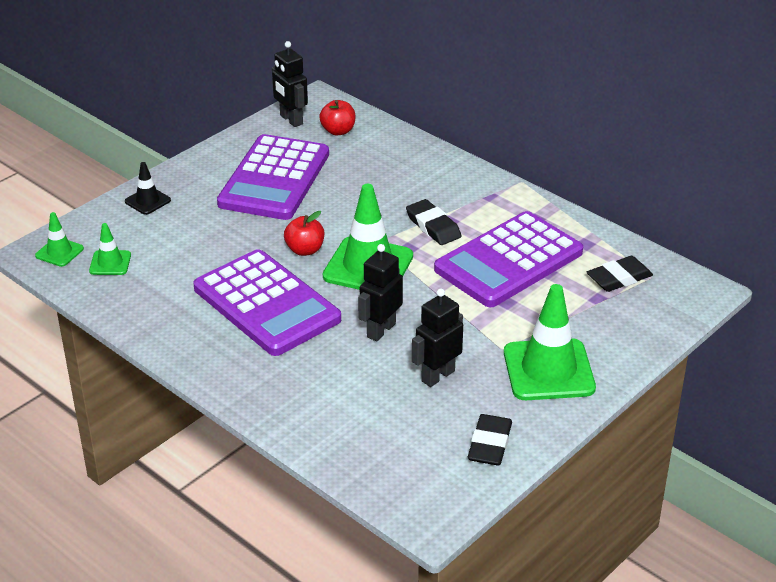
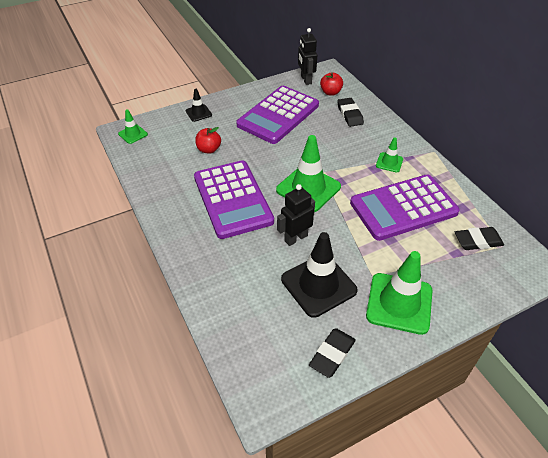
camera: 20 degrees right, 10 degrees up
(110, 263) = (156, 148): green traffic cone -> green traffic cone (389, 162)
(305, 250) = (274, 167): red apple -> red apple (209, 149)
(433, 226) = (362, 170): black eraser -> black eraser (349, 114)
(437, 376) = (318, 285): black robot -> black traffic cone

